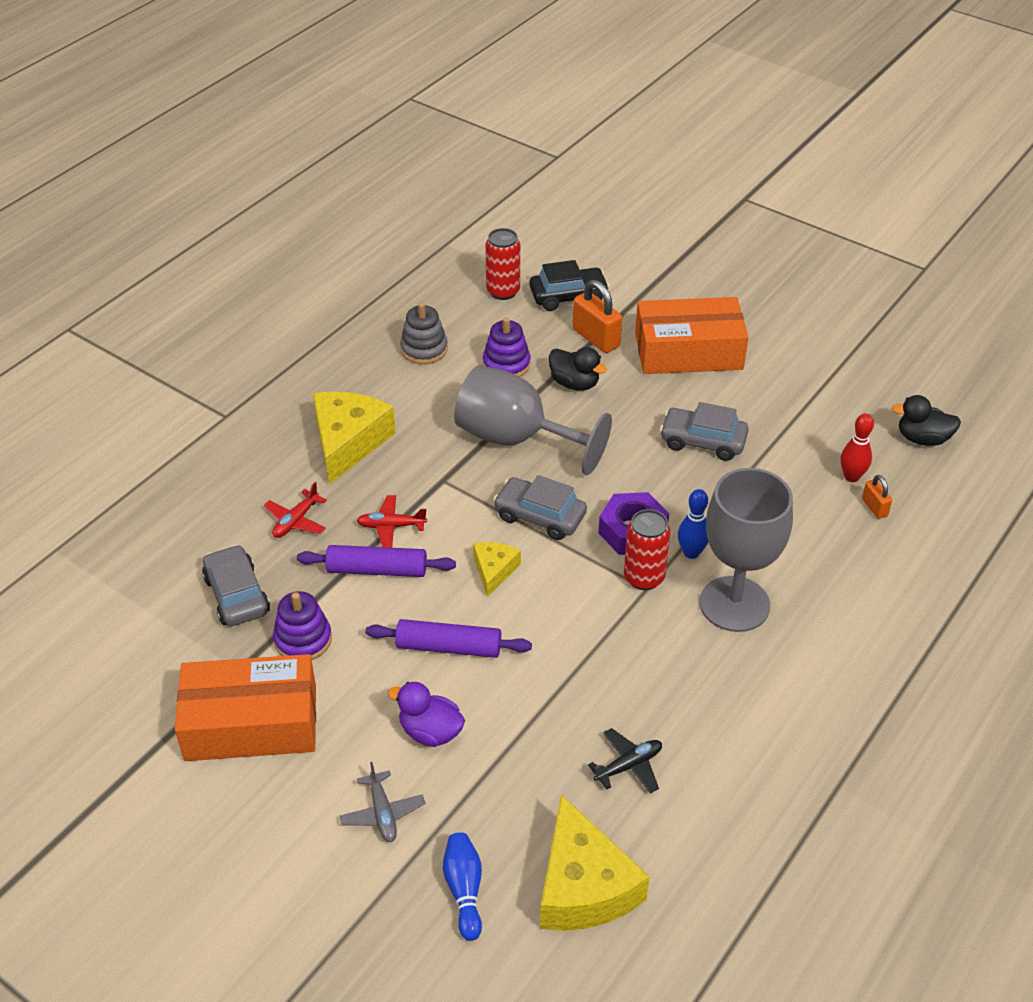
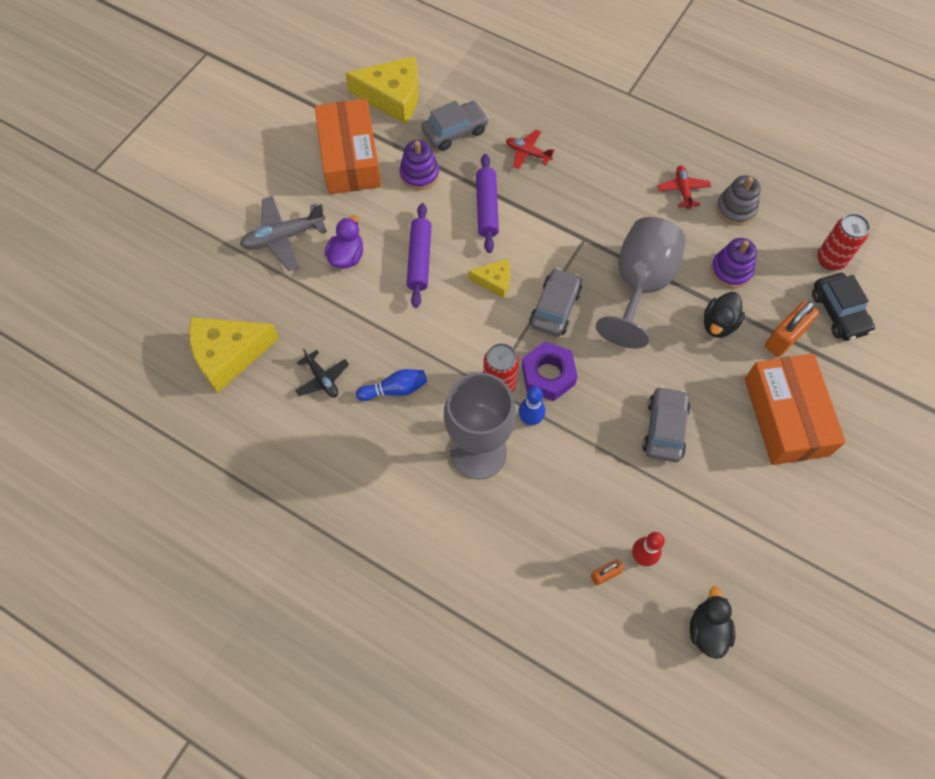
camera: 85 degrees right, 20 degrees up
(348, 442) = (614, 172): yellow cheese -> yellow cheese (393, 97)
(382, 813) = (283, 237): grey plane -> grey plane, size x1.65
(391, 526) = (530, 211): red plane -> red plane (683, 190)
(464, 890) = (228, 288): blue bowling pin -> blue bowling pin (395, 389)

